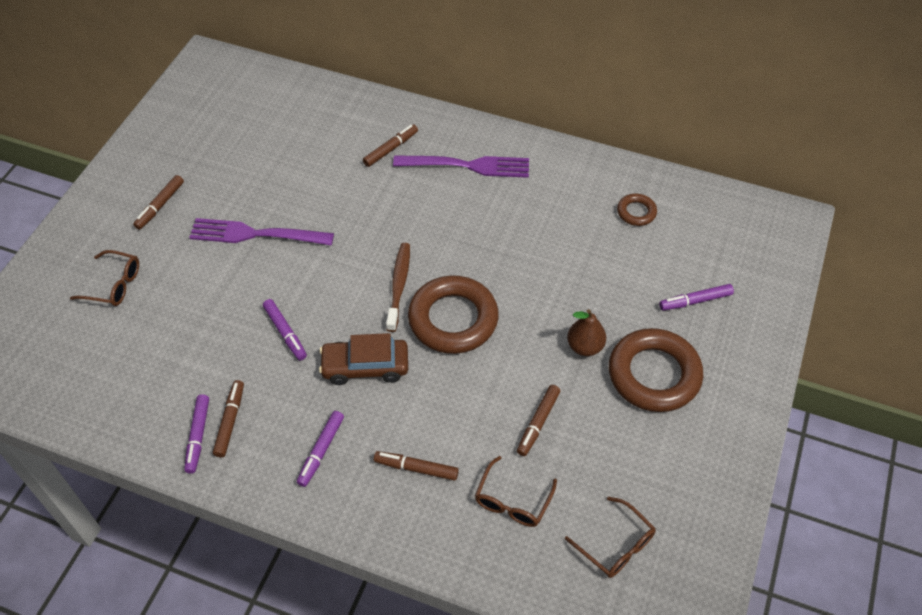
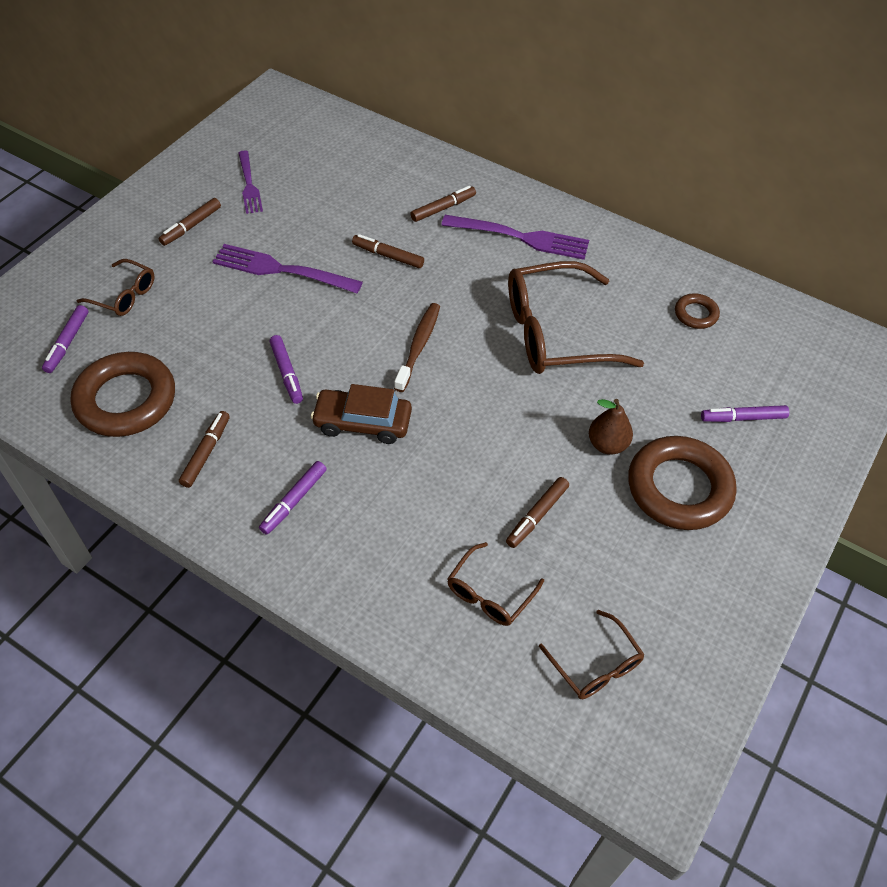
camera: 10 degrees right, 0 degrees up
(198, 436) = (169, 461): purple marker -> purple marker (67, 343)
(204, 156) = (249, 185): none -> purple fork
(416, 468) = (392, 539): brown marker -> brown marker (388, 256)
(453, 319) = (468, 390): brown ring -> brown ring (126, 400)
(518, 251) = (555, 333): none -> brown glasses

